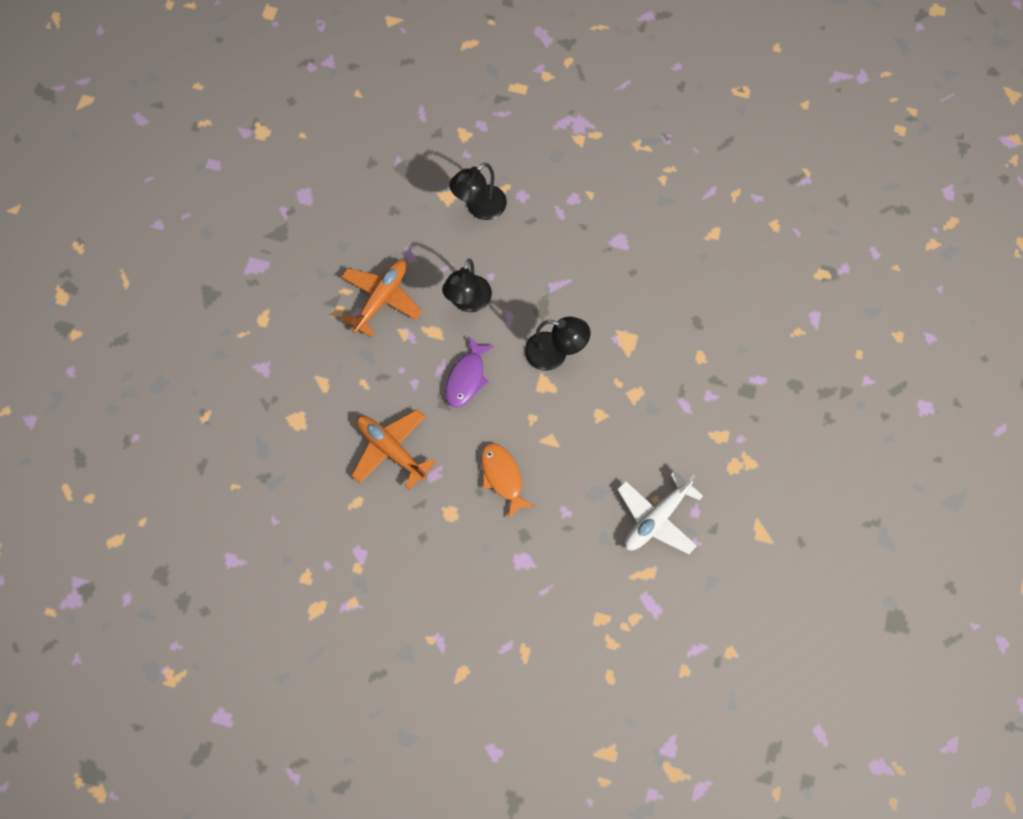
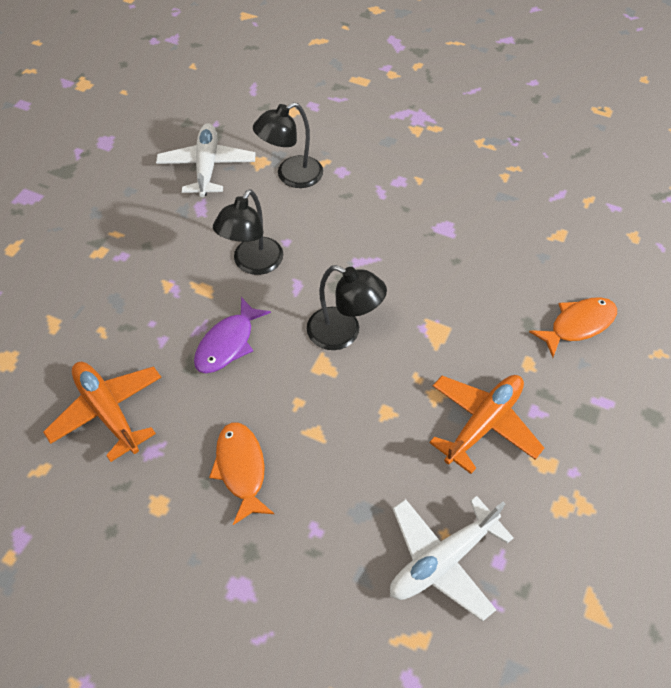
camera: 10 degrees right, 15 degrees down
(381, 298) = (153, 246): orange plane -> orange plane (483, 423)
(403, 209) = (207, 167): none -> white plane
(735, 317) = (578, 325): none -> orange fish

